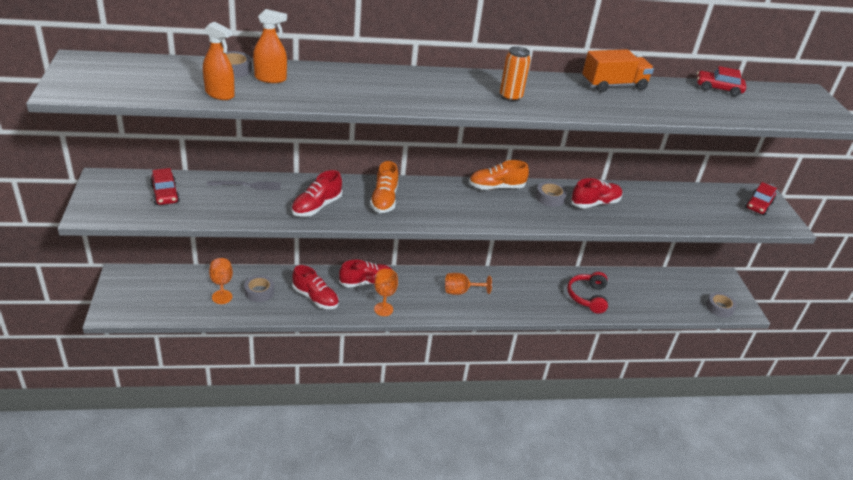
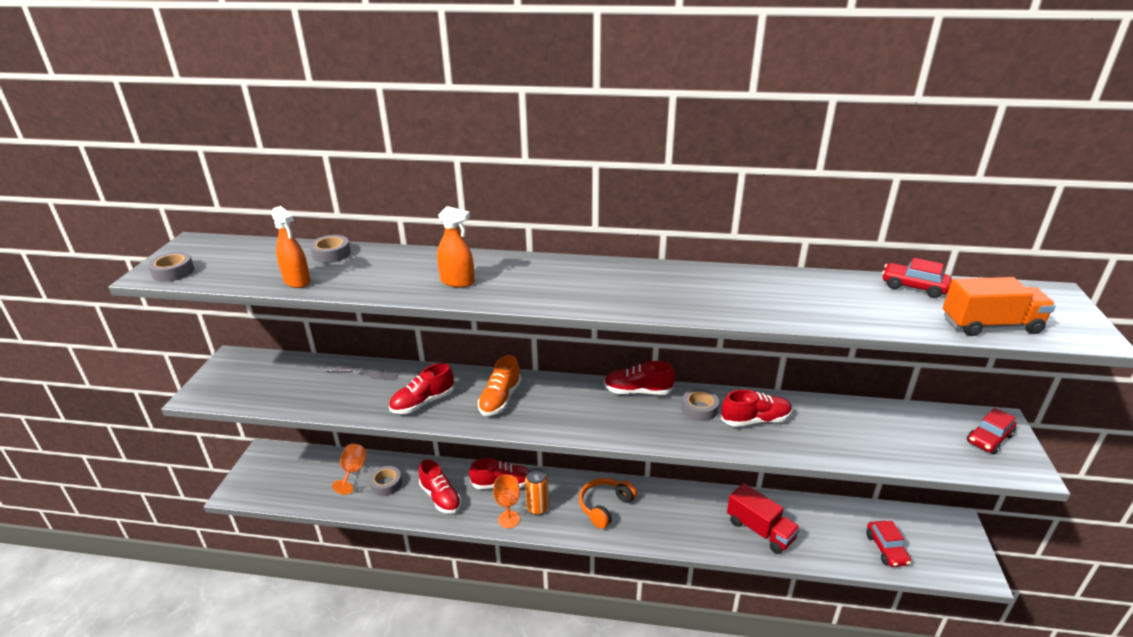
camera: 20 degrees right, 5 degrees down
(165, 194) = (279, 378): red car -> red car (886, 549)
(270, 78) = (362, 264): orange spray bottle -> orange spray bottle (457, 281)
(461, 291) = (605, 506): orange goblet -> orange headphones
(496, 187) = (638, 391): orange shoe -> red shoe
(510, 97) = (623, 292): orange can -> orange can (537, 508)
(587, 297) = (760, 530): red headphones -> red truck
(613, 85) = (766, 279): orange truck -> orange truck (990, 325)
(719, 308) = (941, 565): grey tape -> grey tape (173, 272)

